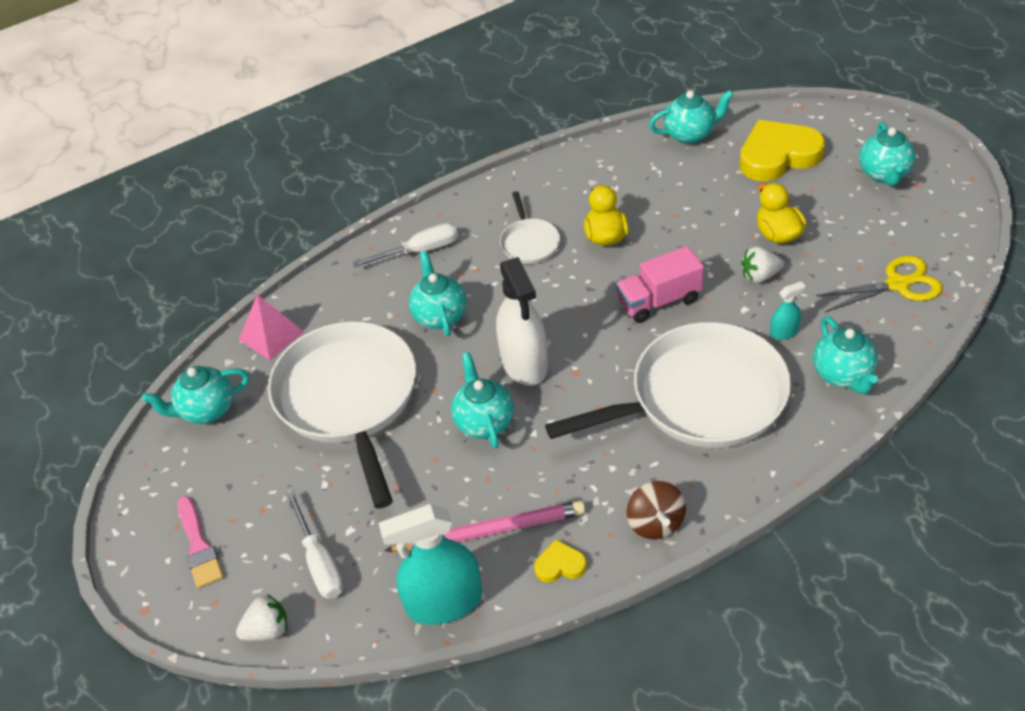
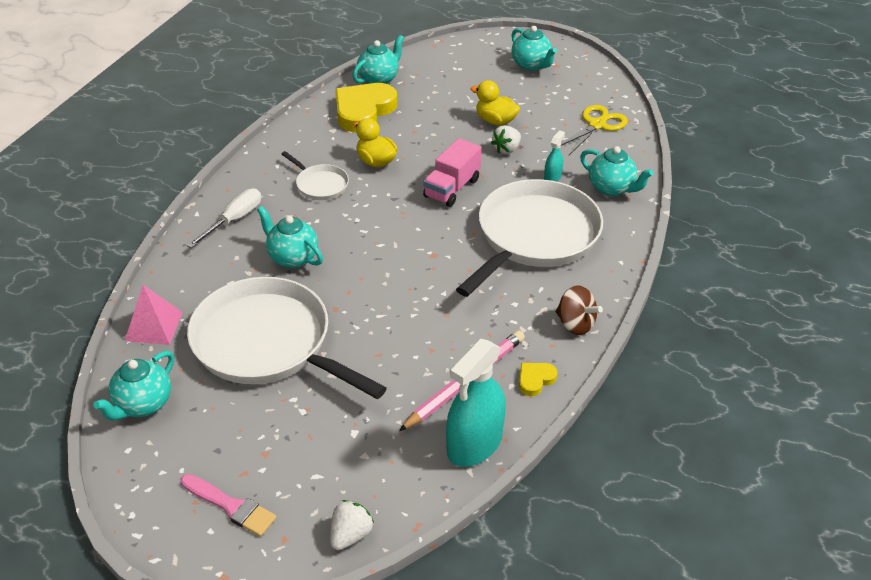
camera: 40 degrees left, 5 degrees down
(319, 562) = (350, 466): white screwdriver -> none
(484, 422) = (394, 314): turquoise teapot -> none
(524, 363) = (389, 264): white spray bottle -> none
(778, 156) = (452, 74): yellow heart -> yellow heart (363, 111)

